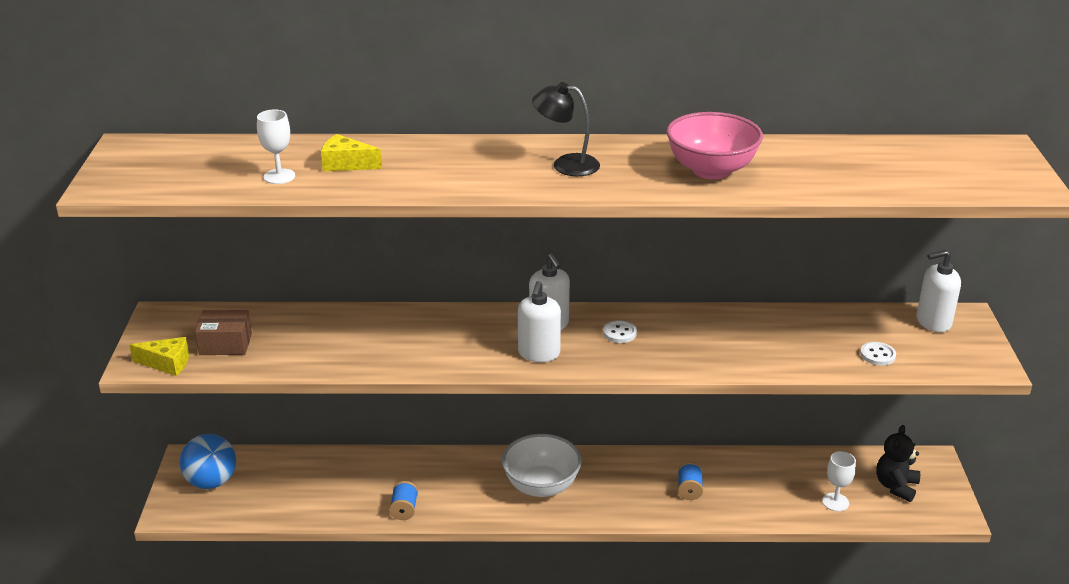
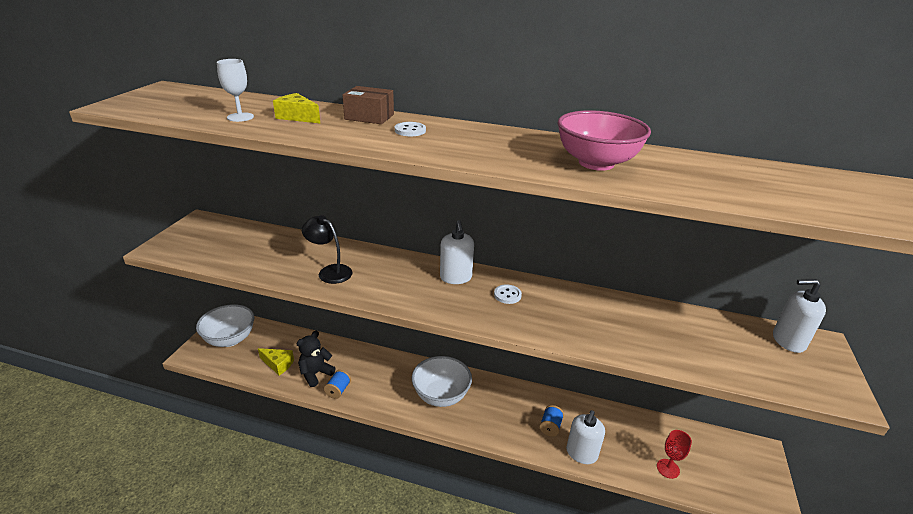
camera: 15 degrees right, 0 degrees up
(167, 363) = (176, 252): yellow cheese -> yellow cheese (278, 364)
(211, 482) = (230, 339): blue ball -> white bowl
(225, 344) = (223, 246): brown box -> brown box (369, 117)
(539, 353) = (436, 298): white soap dispenser -> white soap dispenser (581, 453)
(566, 164) = (469, 141): black lamp -> black lamp (330, 271)
(835, 502) = (668, 468): white goblet -> red goblet
(877, 355) = (729, 361): white button -> white button (410, 130)
(896, 486) = (724, 467): black teddy bear -> black teddy bear (315, 374)

